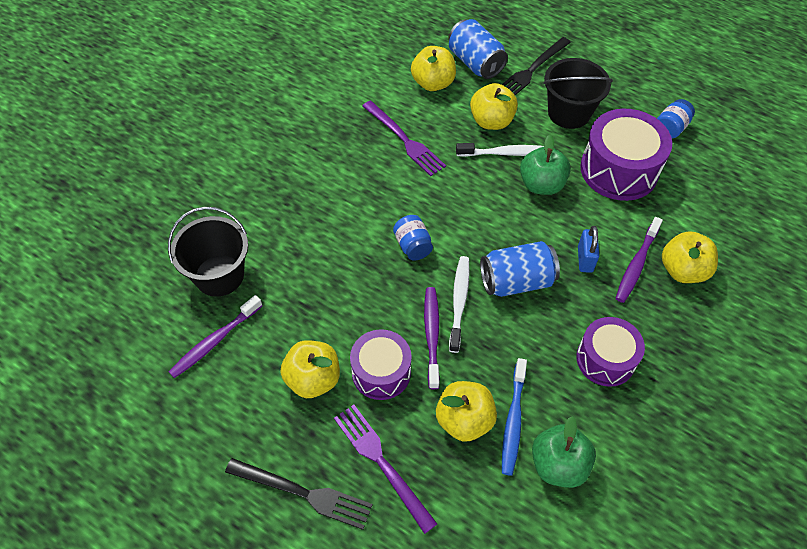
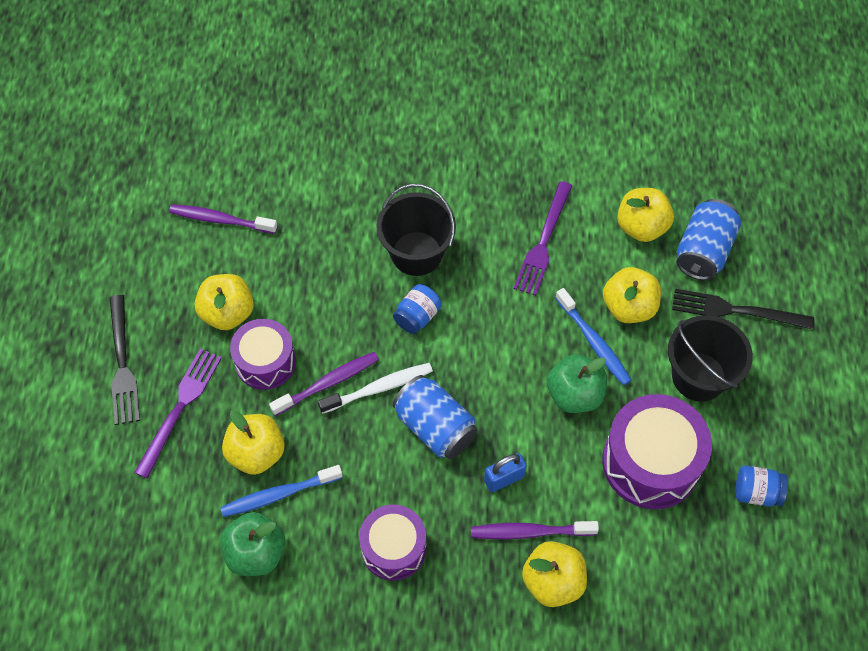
camera: 60 degrees right, 5 degrees up
(219, 275) = (286, 184): black bucket -> black bucket (416, 253)
(505, 153) = (593, 341): white toothbrush -> blue toothbrush

